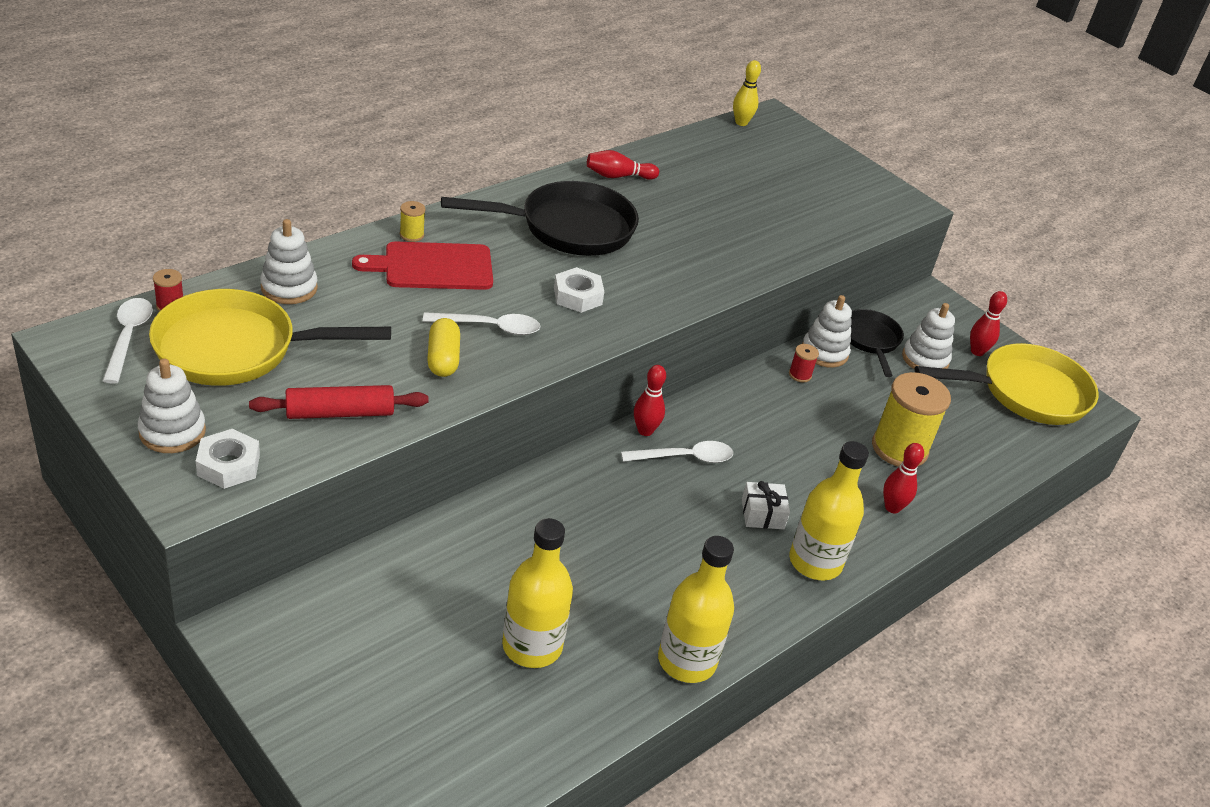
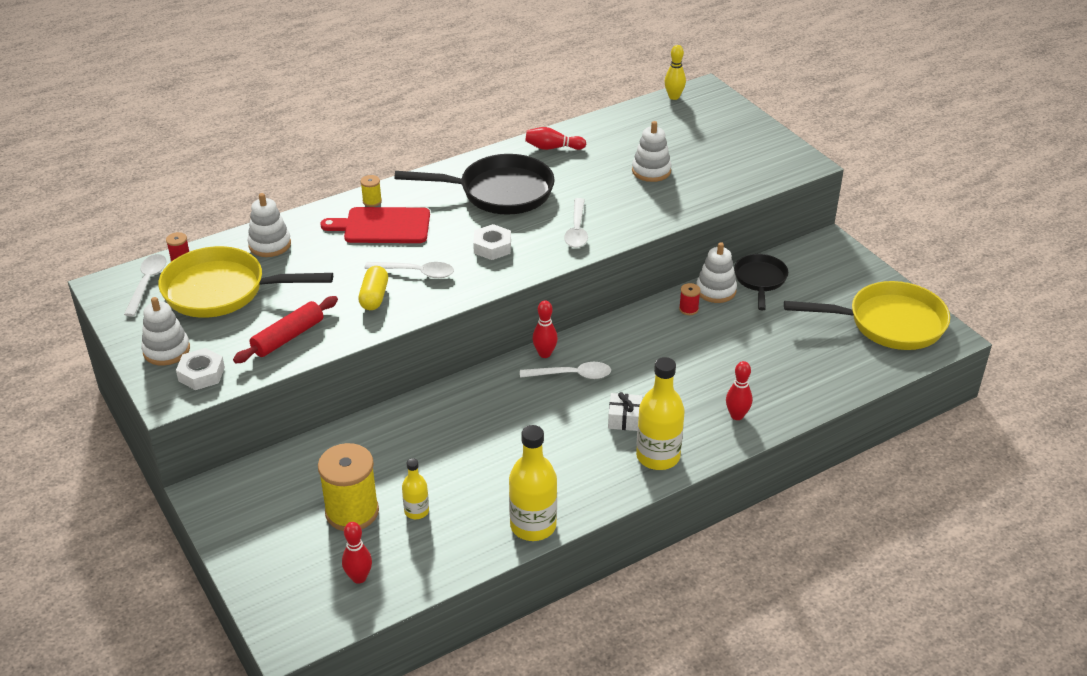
camera: 15 degrees right, 0 degrees up
(340, 413) = (288, 337): red rolling pin -> red rolling pin turned 45 degrees counterclockwise
(532, 646) = (416, 511): yellow bottle -> yellow bottle, size x0.54
(674, 276) = (576, 230): none -> white spoon
(899, 448) = (758, 369): yellow spool -> yellow spool (352, 512)
(925, 359) = (804, 295): white stacking toy -> white stacking toy (651, 171)
(977, 351) = (855, 288): red bowling pin -> red bowling pin (359, 577)

